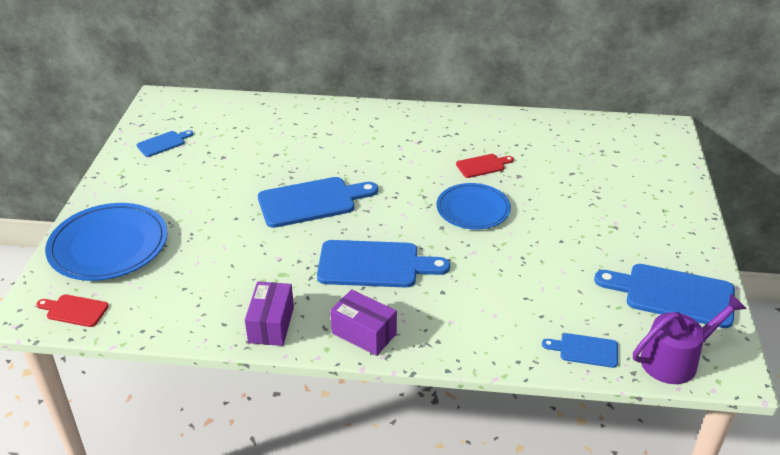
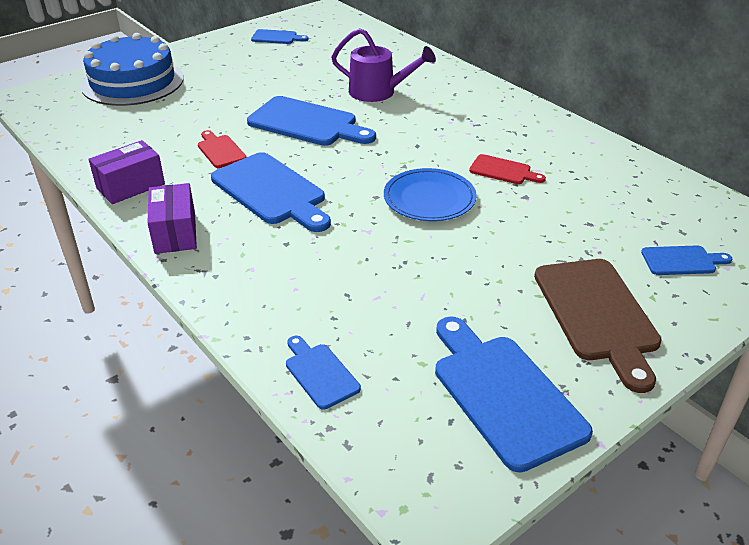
camera: 45 degrees right, 0 degrees up
(74, 310) = (48, 108): red cutting board -> red cutting board (220, 150)
(108, 246) = (133, 82): blue plate -> blue cake
(639, 168) = (682, 261): none -> blue cutting board
(648, 223) = (598, 314): none -> brown cutting board
(675, 360) = (393, 451): purple watering can -> purple watering can (378, 92)

